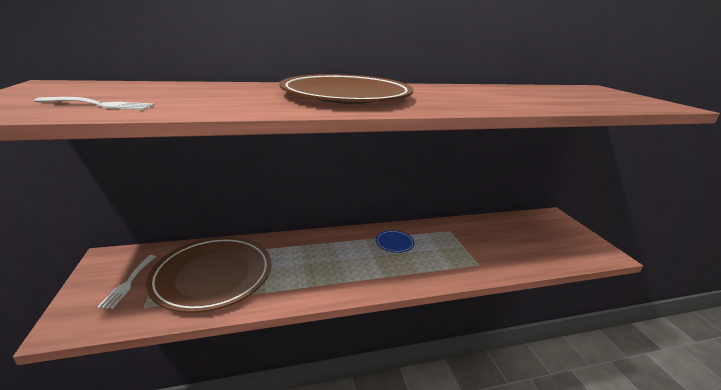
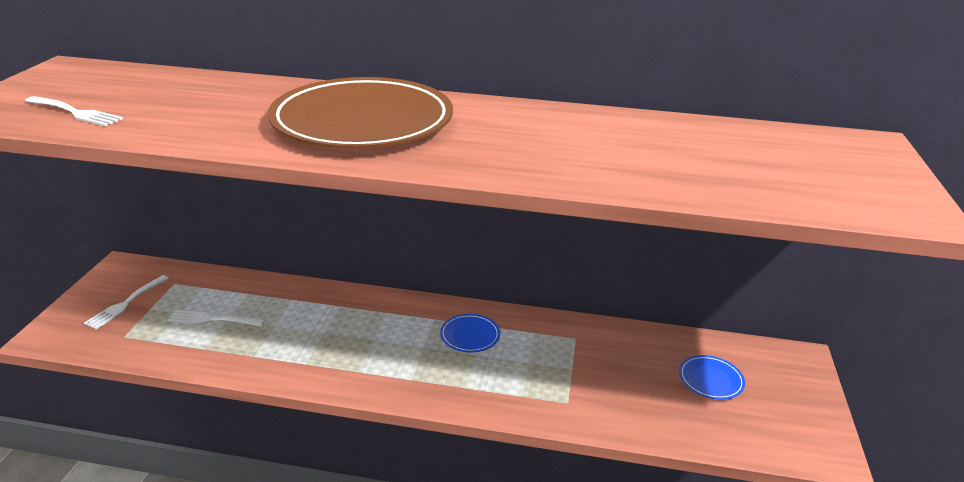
camera: 25 degrees right, 5 degrees up
(213, 276) = (212, 320): brown plate -> white fork
(530, 234) = (710, 380): none -> blue plate

